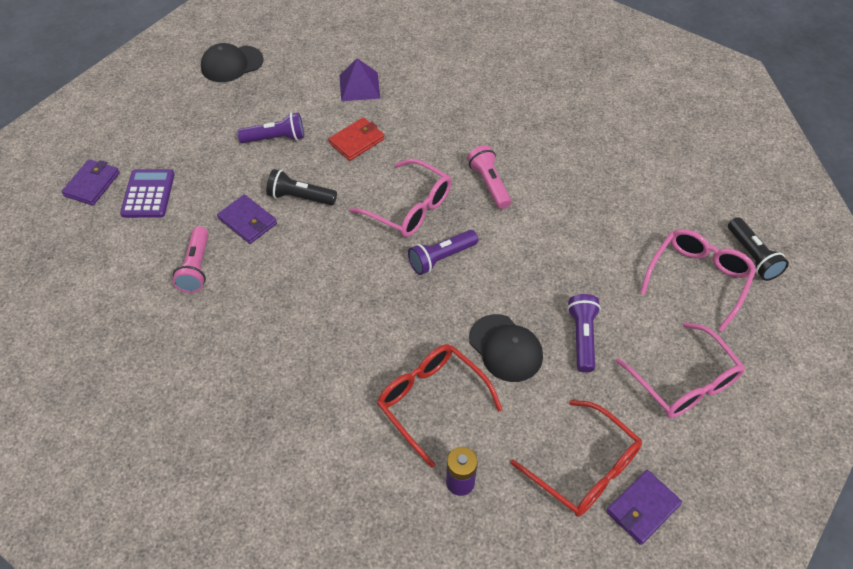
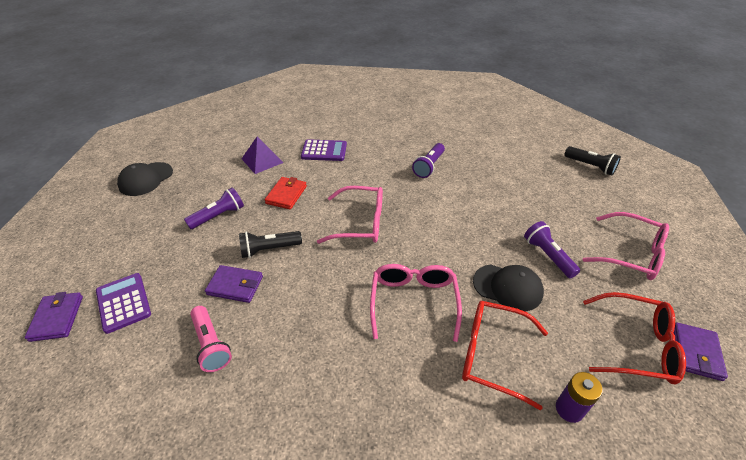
camera: 30 degrees left, 10 degrees down
(435, 100) = (324, 151): none -> purple calculator
(441, 258) = (410, 246): purple flashlight -> purple flashlight (429, 166)
(489, 184) = (403, 186): pink flashlight -> none
(698, 278) = (576, 190): pink glasses -> pink glasses (413, 301)

